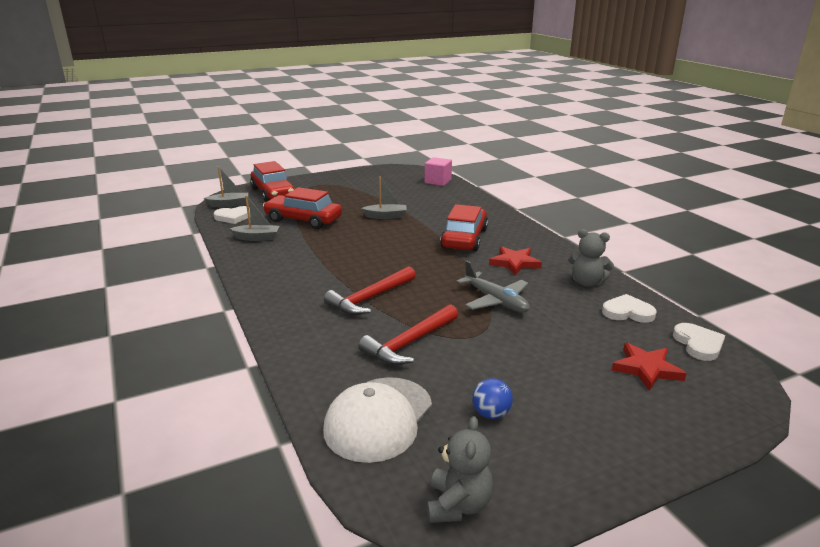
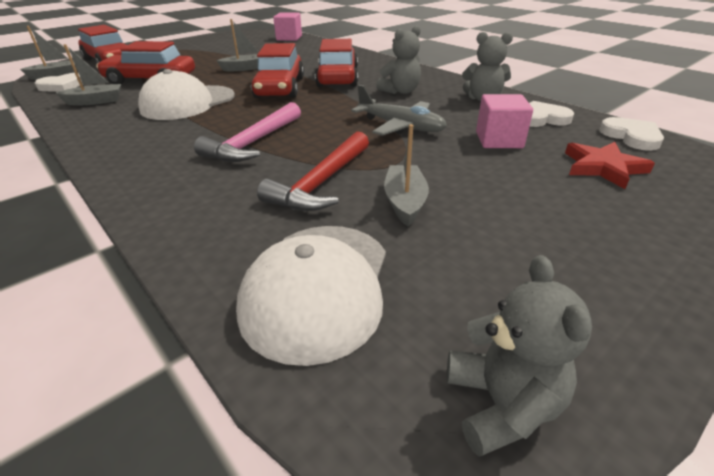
camera: 15 degrees left, 10 degrees up
(328, 250) = (188, 103): none -> white cap
(370, 298) = (253, 143): red hammer -> pink hammer
(409, 243) = (280, 87): none -> red car
(465, 370) = (405, 202): none -> grey boat
(491, 414) = (467, 250): blue ball -> none
(514, 263) = (400, 91): red star -> grey teddy bear
(573, 328) = (499, 140): none -> pink cube

